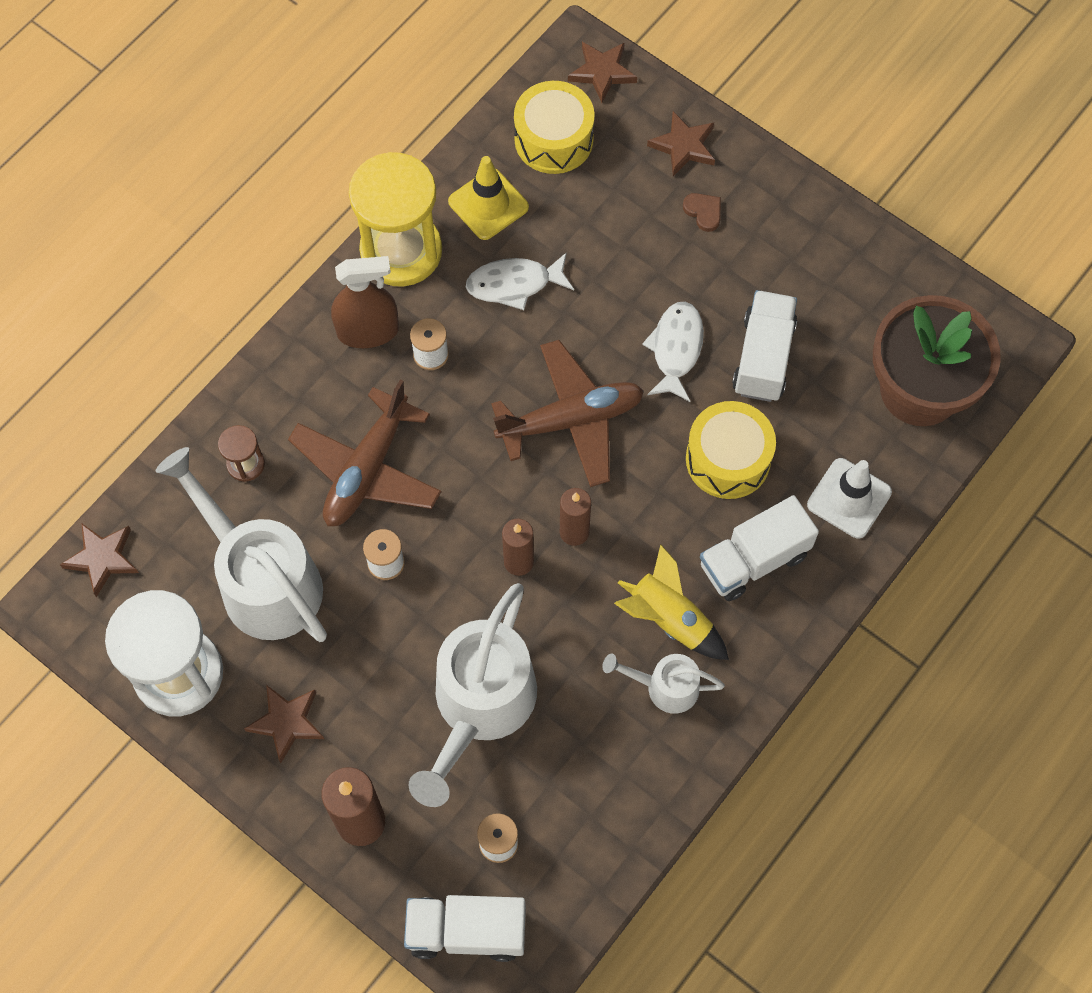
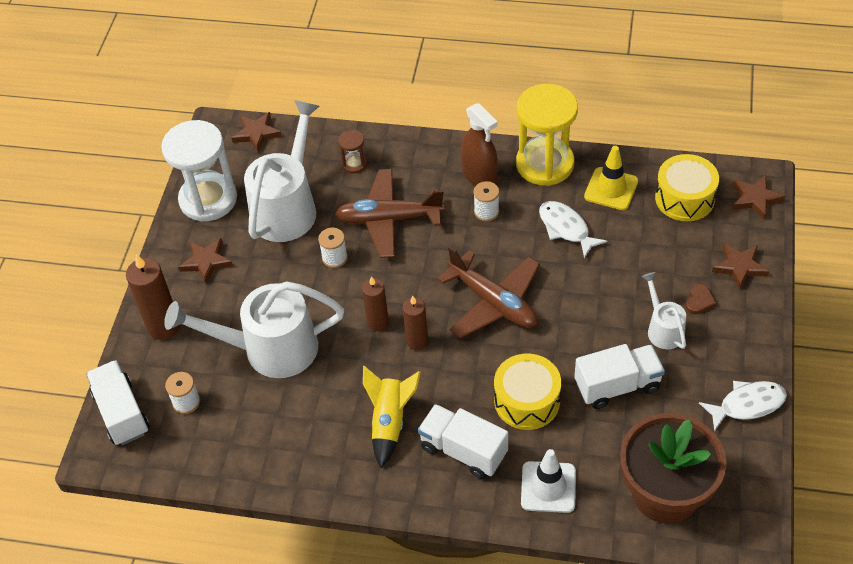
camera: 65 degrees right, 15 degrees down
(664, 687) = (340, 442): white watering can -> white watering can (663, 328)
(676, 349) = (586, 334): white fish -> white fish (747, 405)

